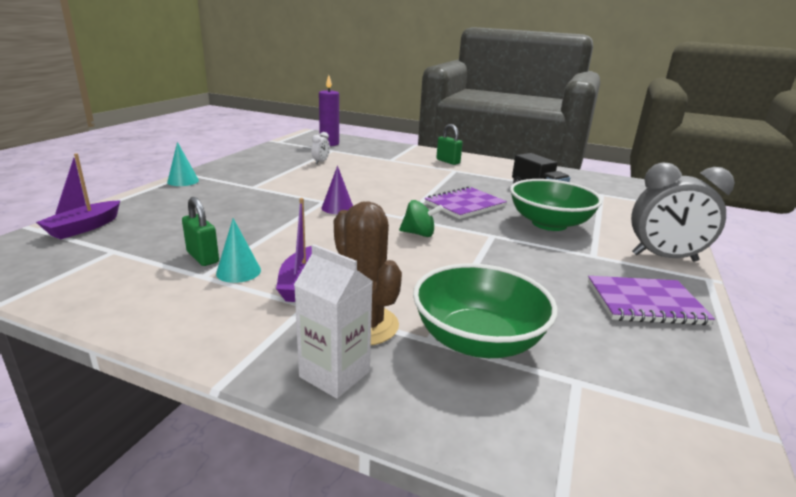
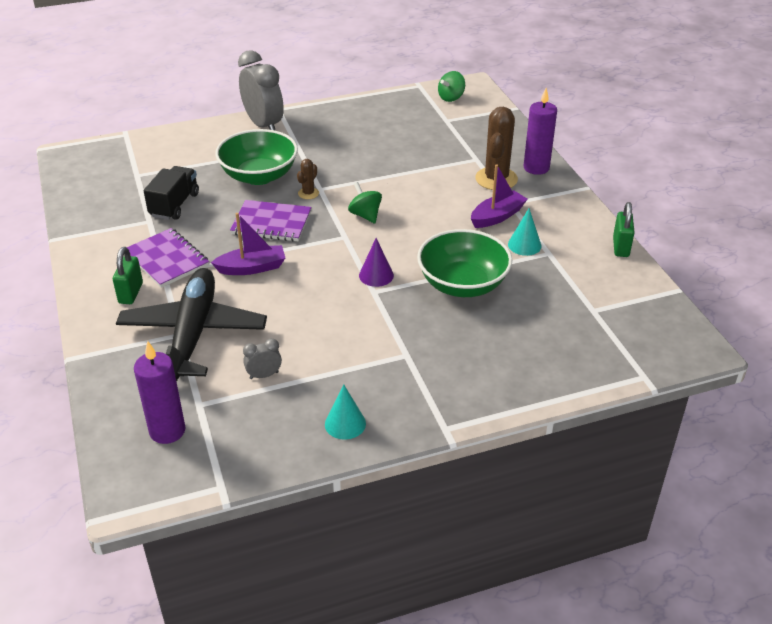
camera: 130 degrees left, 15 degrees up
(84, 228) = (604, 357): purple boat -> purple boat (252, 268)
(183, 181) = (465, 410): turquoise cone -> turquoise cone (345, 423)
(203, 257) = (536, 270): green padlock -> green padlock (620, 247)
(321, 162) = (264, 375): white clock -> grey clock
(334, 374) = (536, 168): white carton -> purple candle
(385, 161) = (193, 334): none -> black plane
(478, 340) = (456, 148): green bowl -> green bowl (462, 284)
(490, 228) = (308, 193): none -> brown cactus
(645, 303) = (344, 120): purple notebook -> purple notebook (167, 260)
(672, 440) = (451, 98): none -> green spinning top

